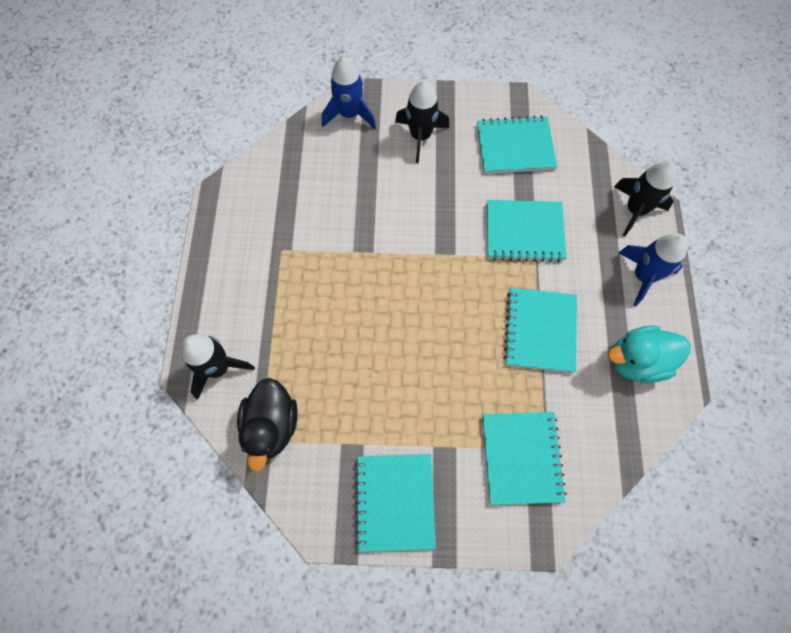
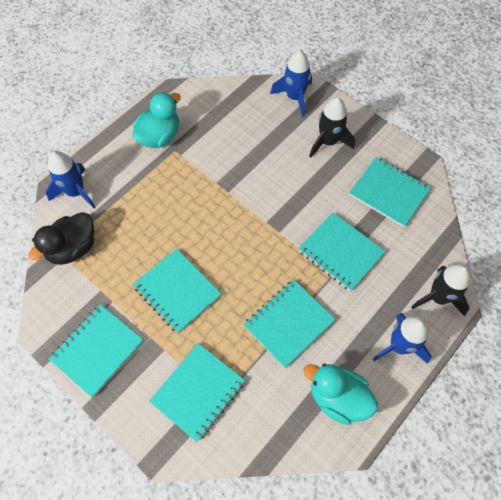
camera: 40 degrees right, 5 degrees down
(218, 368) = (76, 192): black rocket -> blue rocket
(252, 246) = (159, 136): none -> turquoise duck
(415, 383) = (177, 291): none -> turquoise notebook

